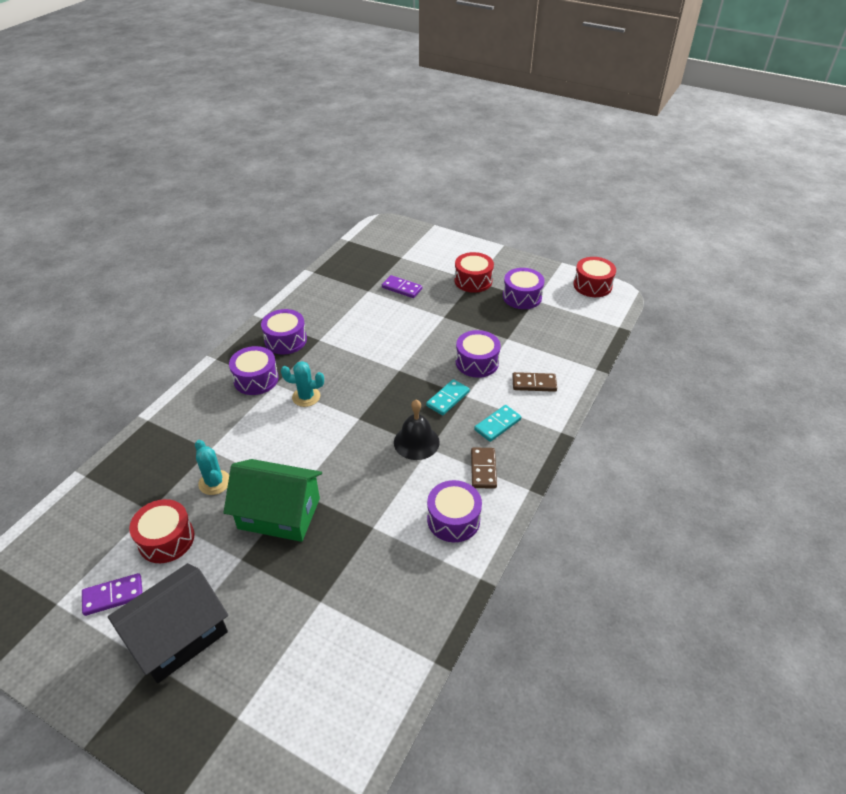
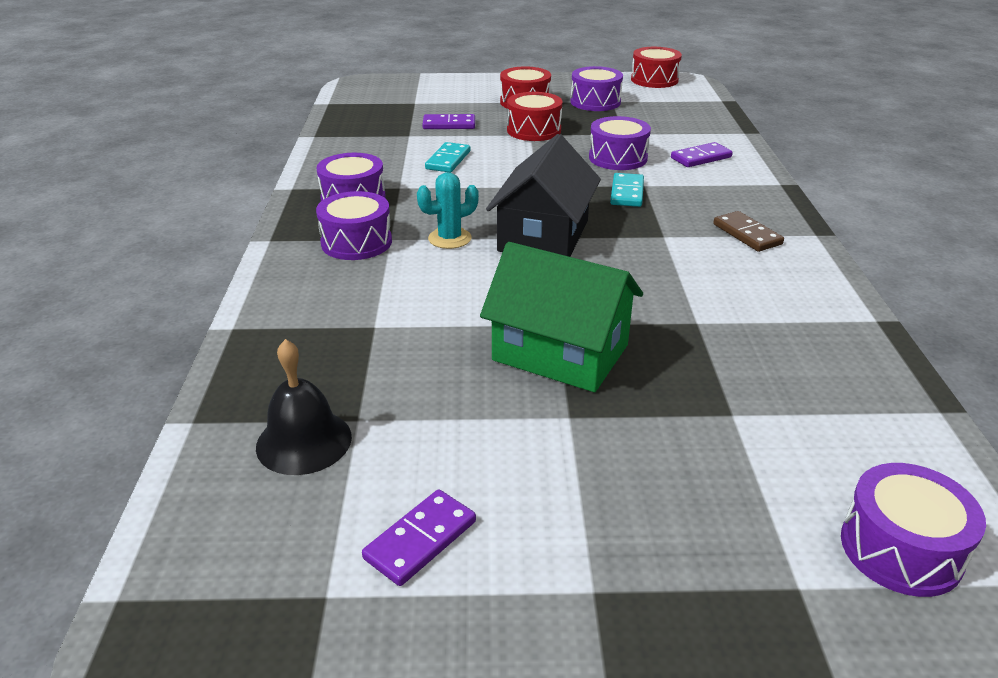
camera: 30 degrees left, 10 degrees down
(166, 539) = (428, 440): red drum -> red drum (534, 130)
(178, 635) = (588, 537): black house -> black house (543, 236)
(214, 482) = (426, 355): turquoise cactus -> none
(279, 513) = (560, 352): green house -> green house turned 45 degrees clockwise
(416, 442) = (642, 236): black bell -> black bell (304, 441)
(453, 519) = (776, 283): purple drum -> purple drum (901, 549)
(497, 425) = (710, 197): turquoise domino -> turquoise domino (448, 160)
(534, 383) = (701, 157): brown domino -> purple domino

